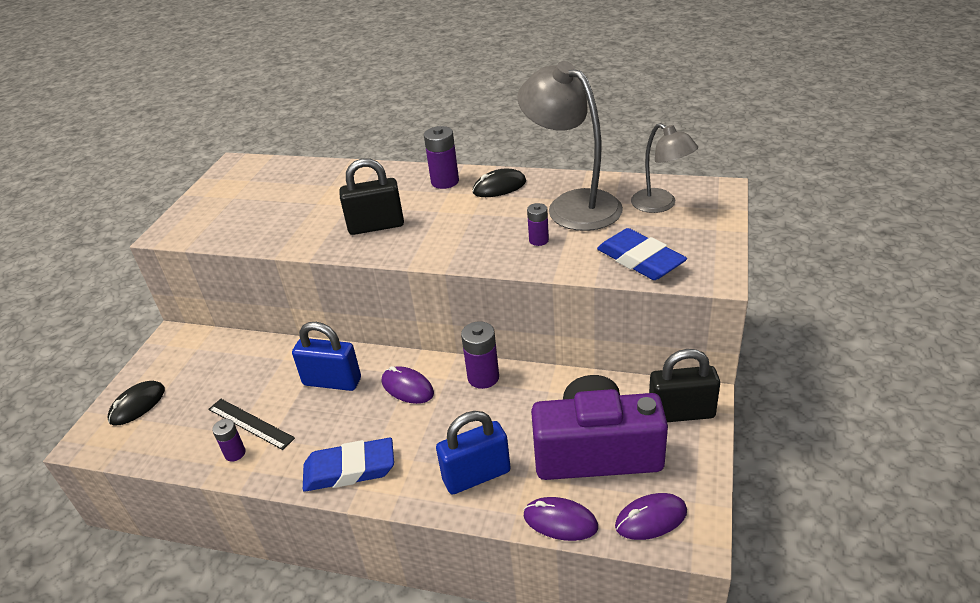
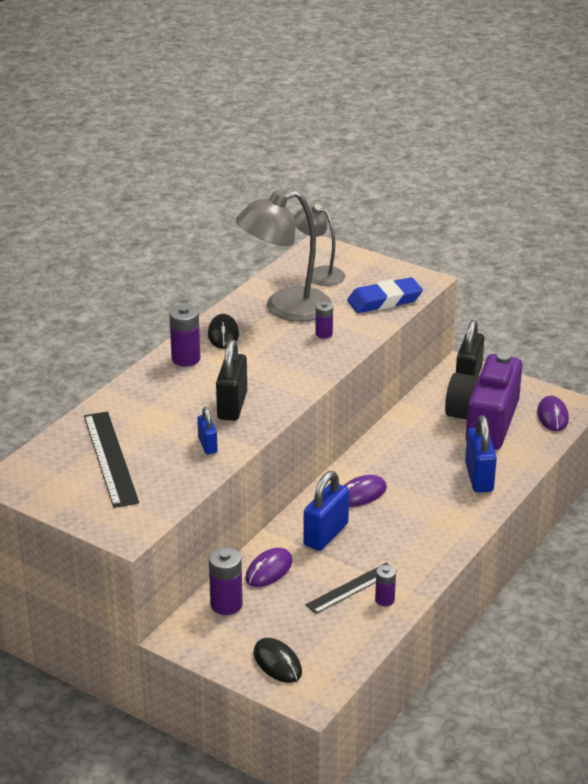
camera: 75 degrees left, 5 degrees down
(274, 194) = (110, 458): none -> black ruler
(306, 232) = (207, 445): none -> blue padlock
(349, 469) = (439, 537): blue eraser -> none
(483, 377) = (374, 453): purple battery -> purple battery (226, 604)
(560, 521) = (538, 451): purple mouse -> purple mouse (269, 570)
(660, 205) = (319, 274): grey lamp -> grey lamp turned 120 degrees counterclockwise

